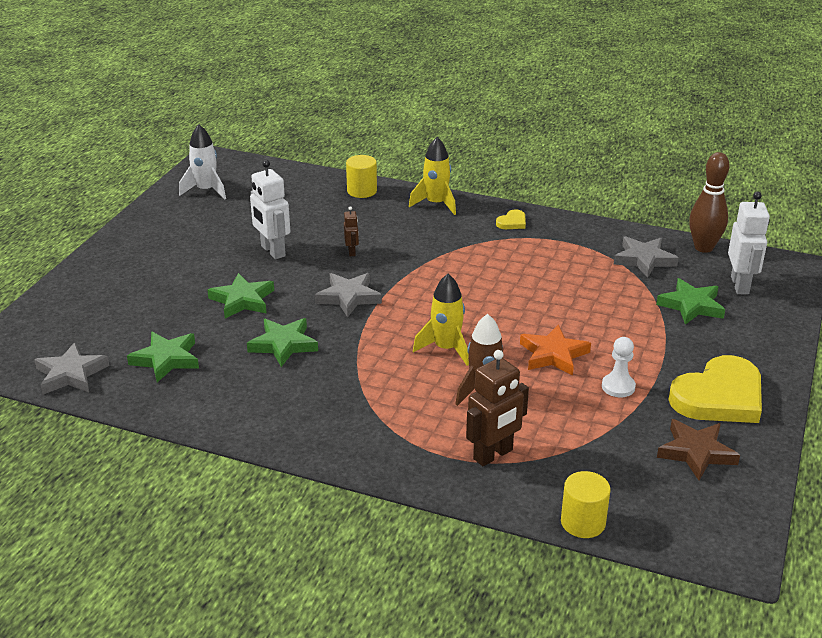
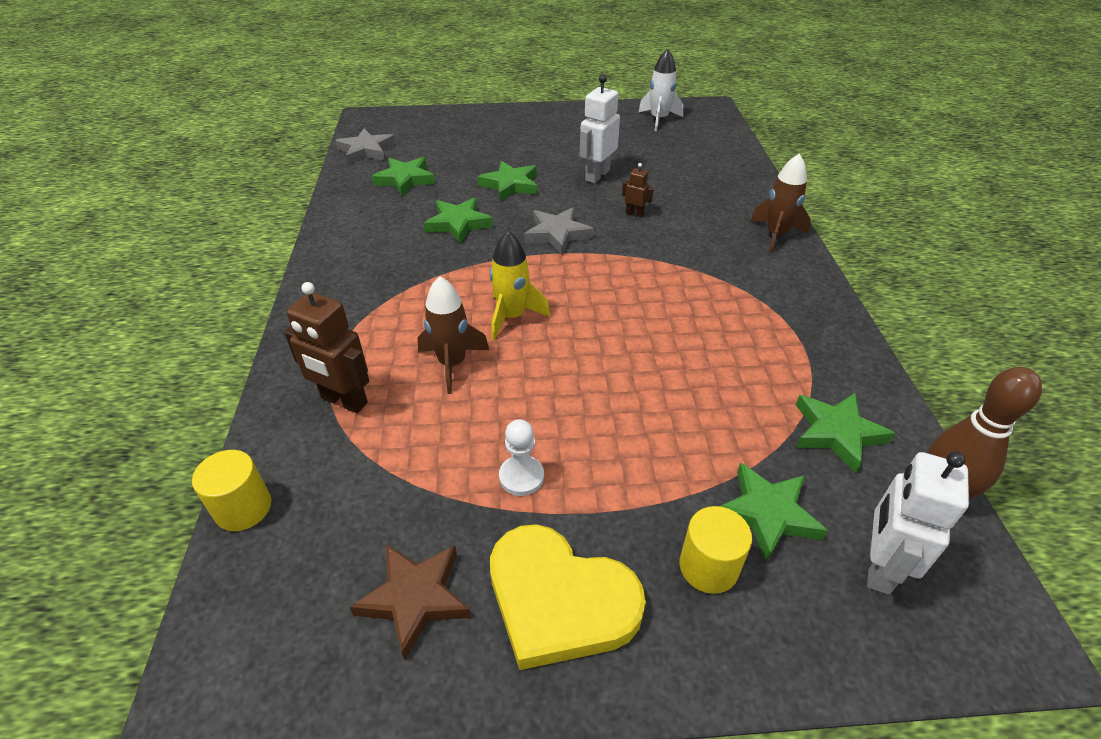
camera: 65 degrees right, 10 degrees up
(352, 252) = (635, 213): brown robot -> brown robot turned 120 degrees counterclockwise
(362, 191) = (747, 187): yellow cylinder -> yellow cylinder (708, 566)
(436, 204) = (776, 235): yellow rocket -> brown rocket
(512, 222) = (799, 296): yellow heart -> none
(553, 354) = (553, 400): orange star -> none
(644, 260) = (837, 433): grey star -> green star
(740, 285) = (878, 566): white robot -> white robot turned 135 degrees clockwise

